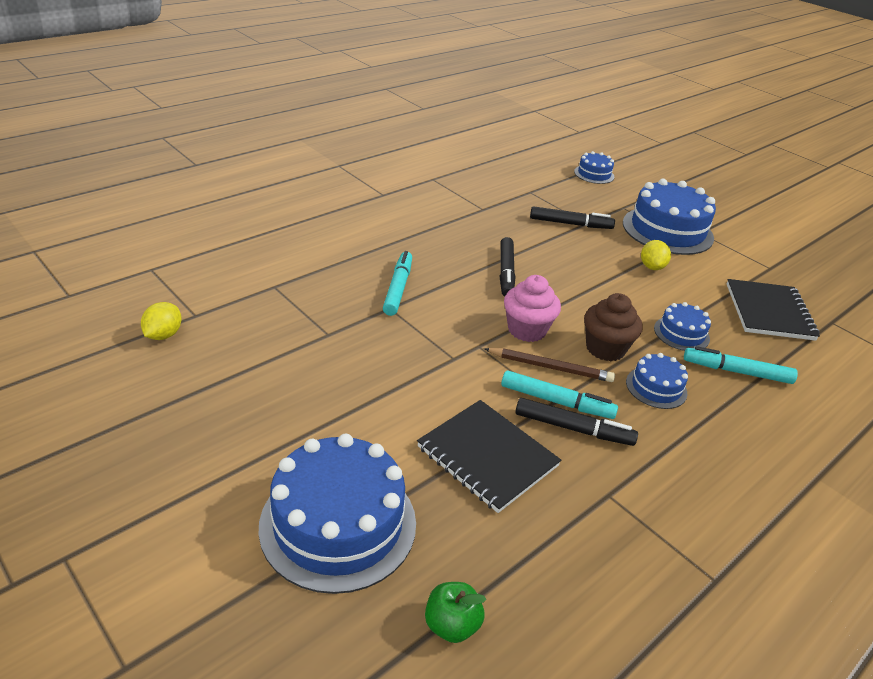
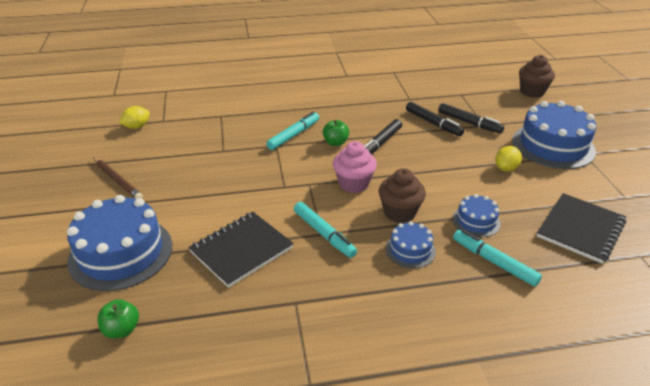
camera: 35 degrees right, 0 degrees up
(456, 284) = (335, 142): none -> green apple
(487, 457) = (241, 250): black notebook -> black notebook turned 60 degrees clockwise
(550, 368) = (344, 212): brown pencil -> brown pencil (117, 181)
(573, 428) = (316, 254): black marker -> black marker (433, 123)
(594, 174) = (532, 92): blue cake -> brown cupcake

